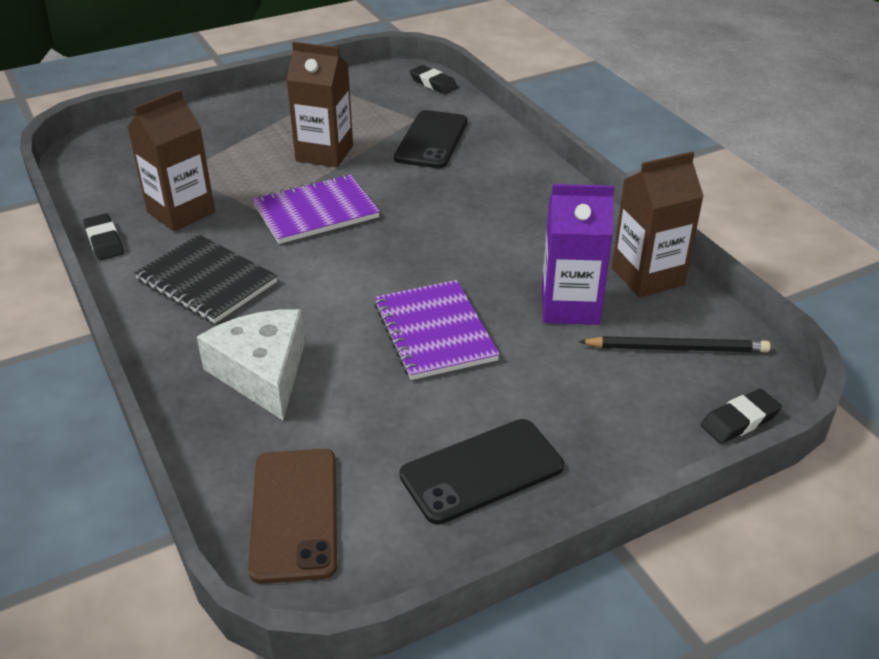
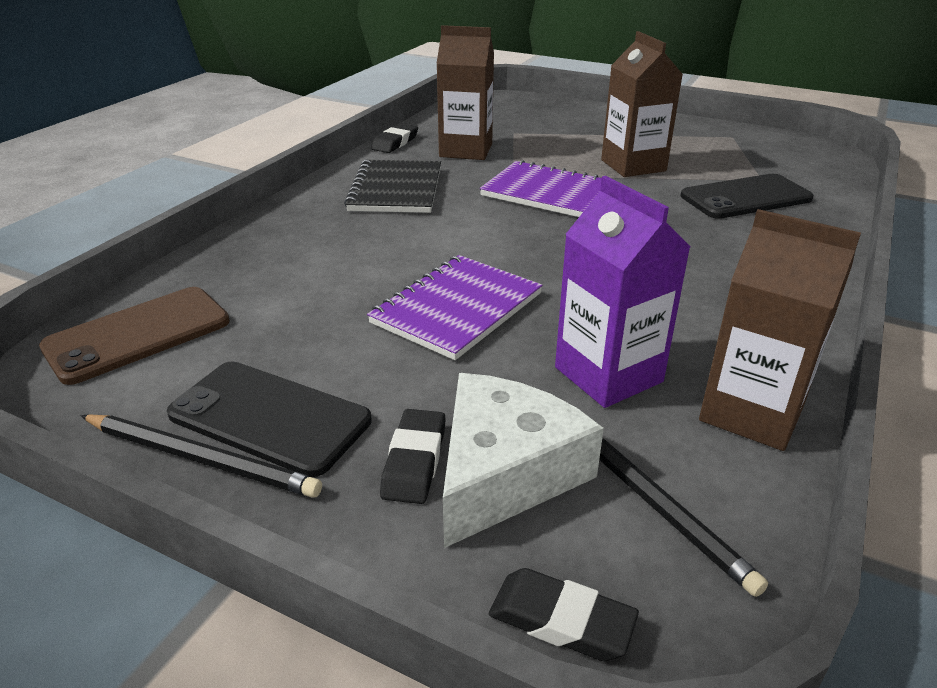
camera: 55 degrees right, 5 degrees down
(262, 372) = (308, 252): white cheese -> white cheese (504, 473)
(433, 83) = (834, 166): black eraser -> black eraser (414, 461)
(499, 519) = (201, 458): none -> black pencil

